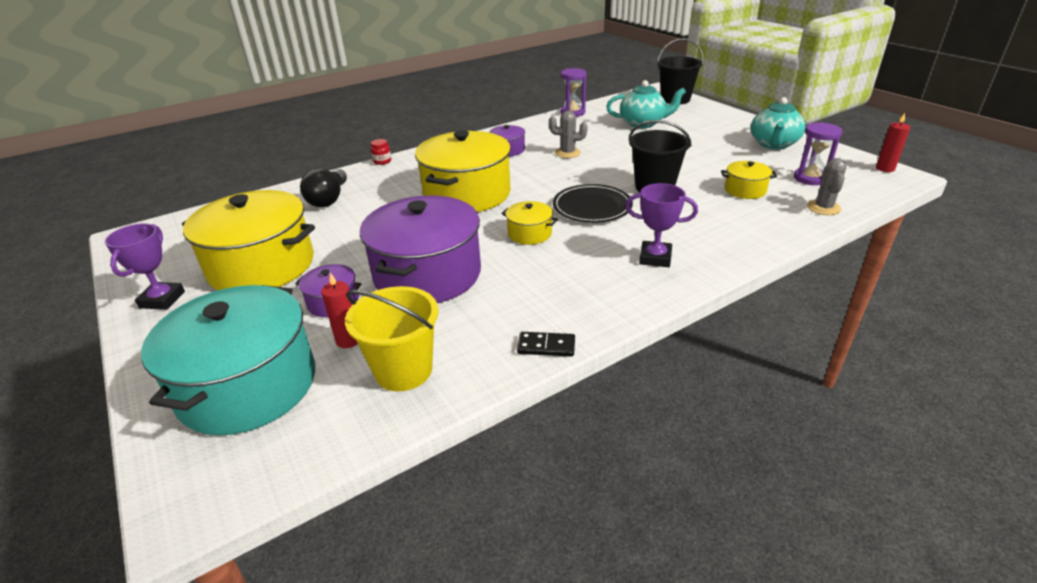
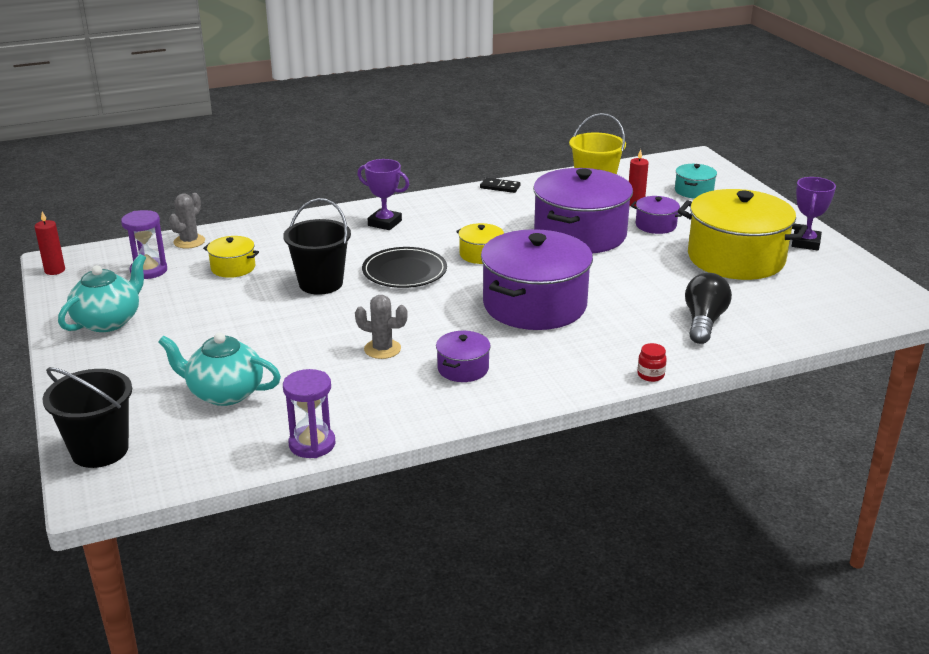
camera: 170 degrees left, 5 degrees down
(248, 385) = (694, 191): turquoise pot -> turquoise pot, size x0.45
(467, 194) = (535, 305): yellow pot -> purple pot

